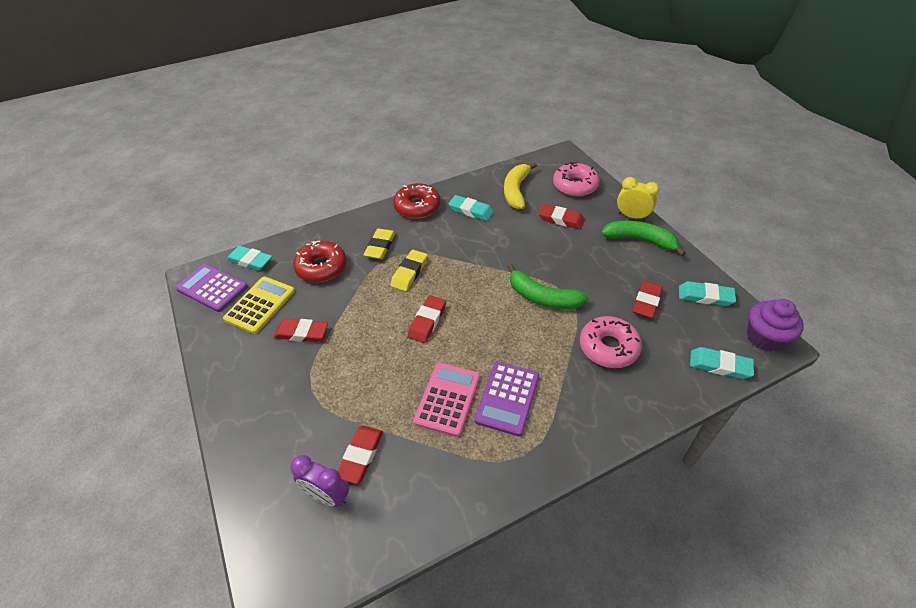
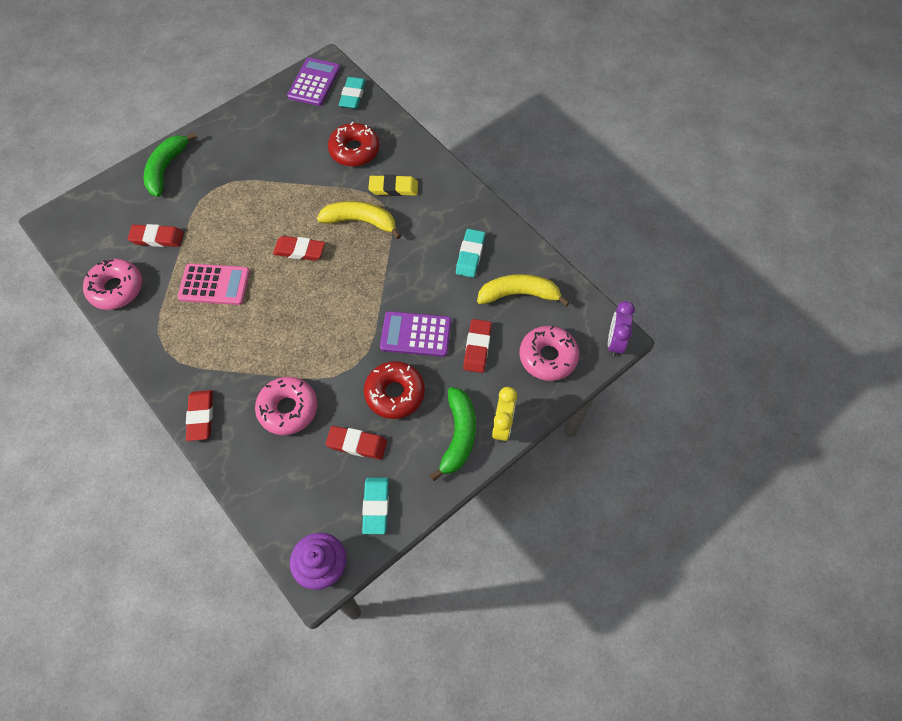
camera: 75 degrees right, 15 degrees up
(260, 305) = (300, 122): yellow calculator -> none
(302, 333) = (272, 162): red eraser -> red eraser (201, 416)
(327, 496) = (123, 227): purple clock -> purple clock (614, 342)
(409, 273) = (360, 221): yellow eraser -> yellow banana
(417, 207) = (464, 204): red donut -> red donut (395, 393)
(423, 508) = (116, 289): none -> pink donut
(507, 398) = (219, 329): purple calculator -> purple calculator (416, 334)
(542, 297) = (346, 343): green banana -> green banana (166, 169)
(719, 365) = (277, 515): turquoise eraser -> none

